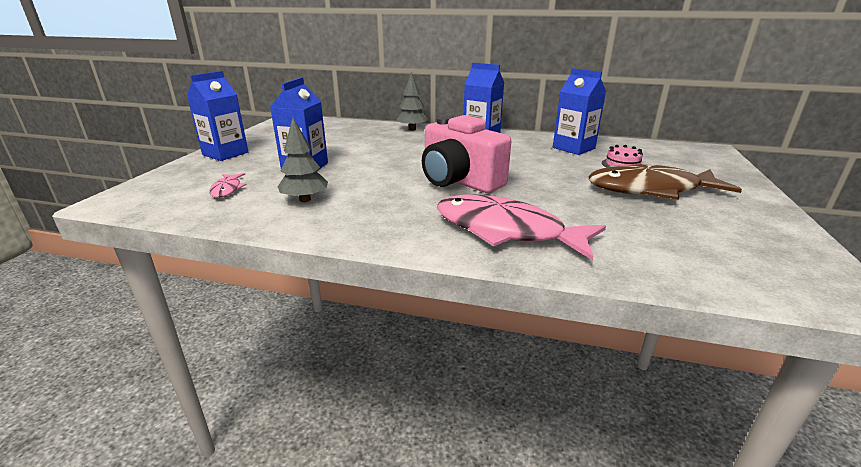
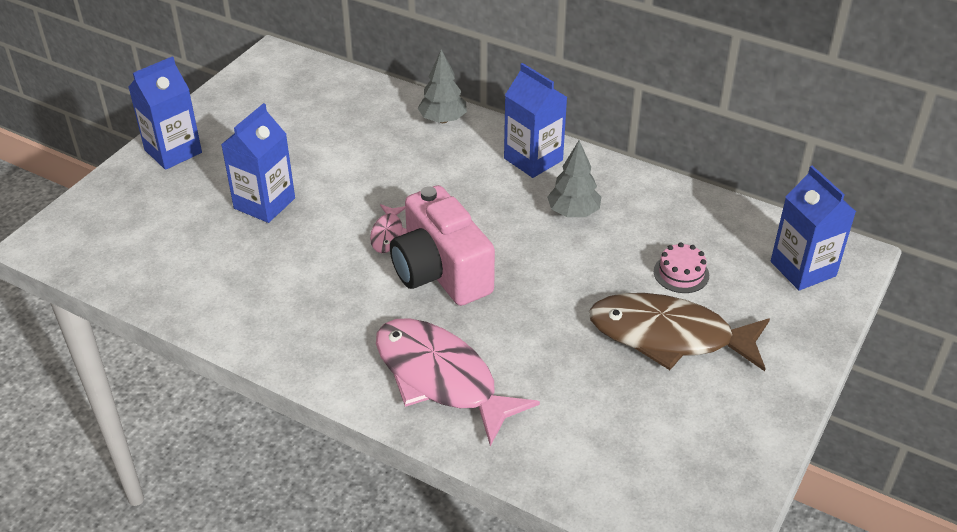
camera: 15 degrees right, 15 degrees up
(227, 189) = (166, 240): pink fish -> pink fish (388, 234)
(305, 199) = (247, 277): grey tree -> grey tree (573, 212)
(573, 148) = (646, 217): blue carton -> blue carton (803, 269)

